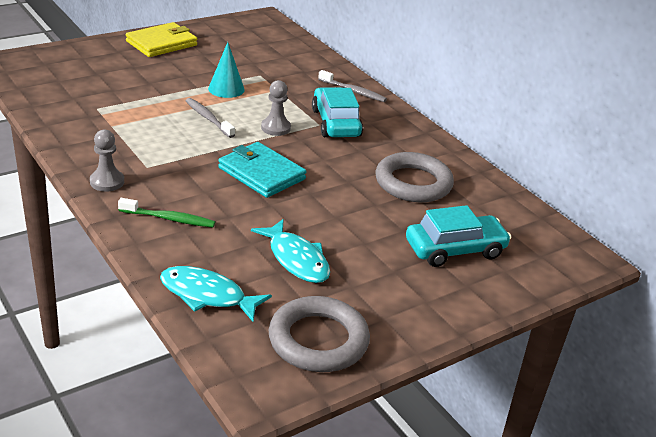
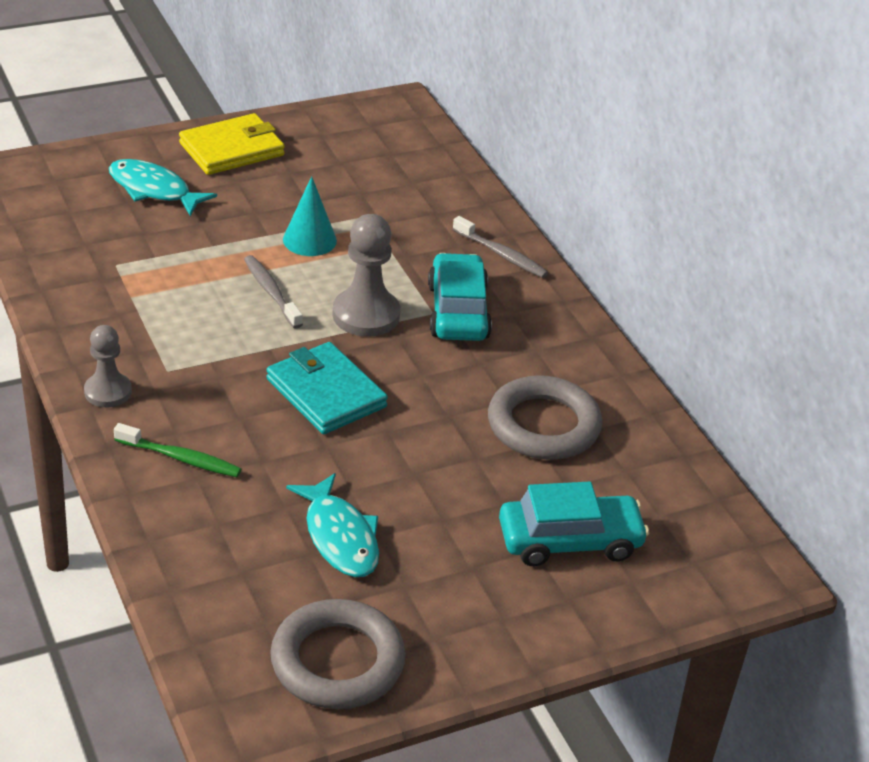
camera: 10 degrees right, 5 degrees up
(207, 295) = (207, 581): turquoise fish -> turquoise fish (154, 190)
(275, 128) = (366, 315): grey pawn -> grey pawn, size x1.55

